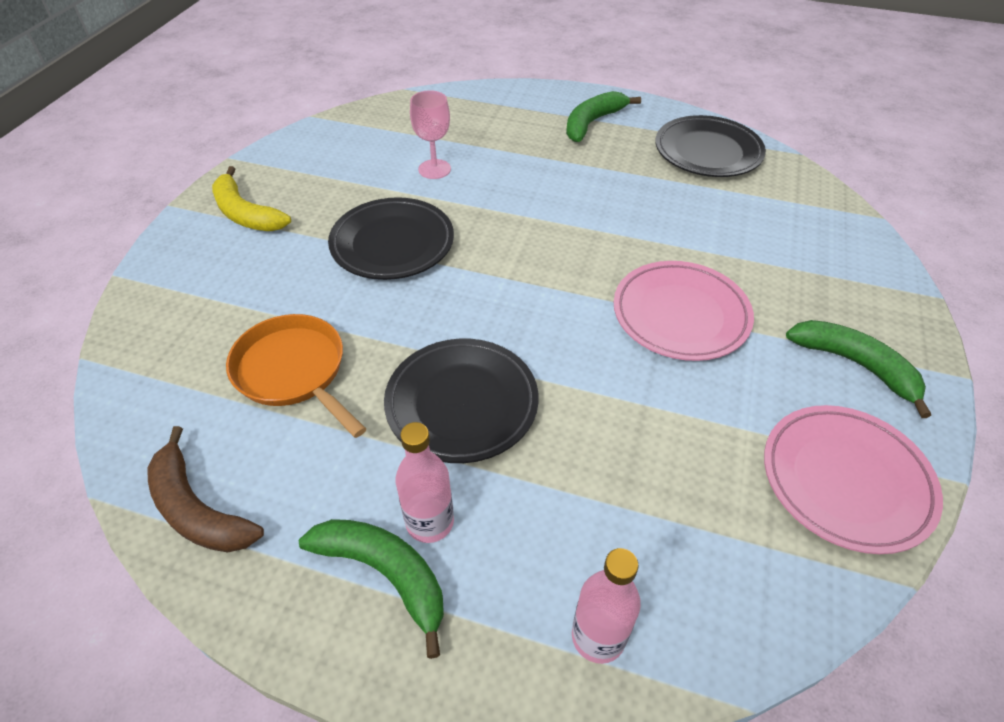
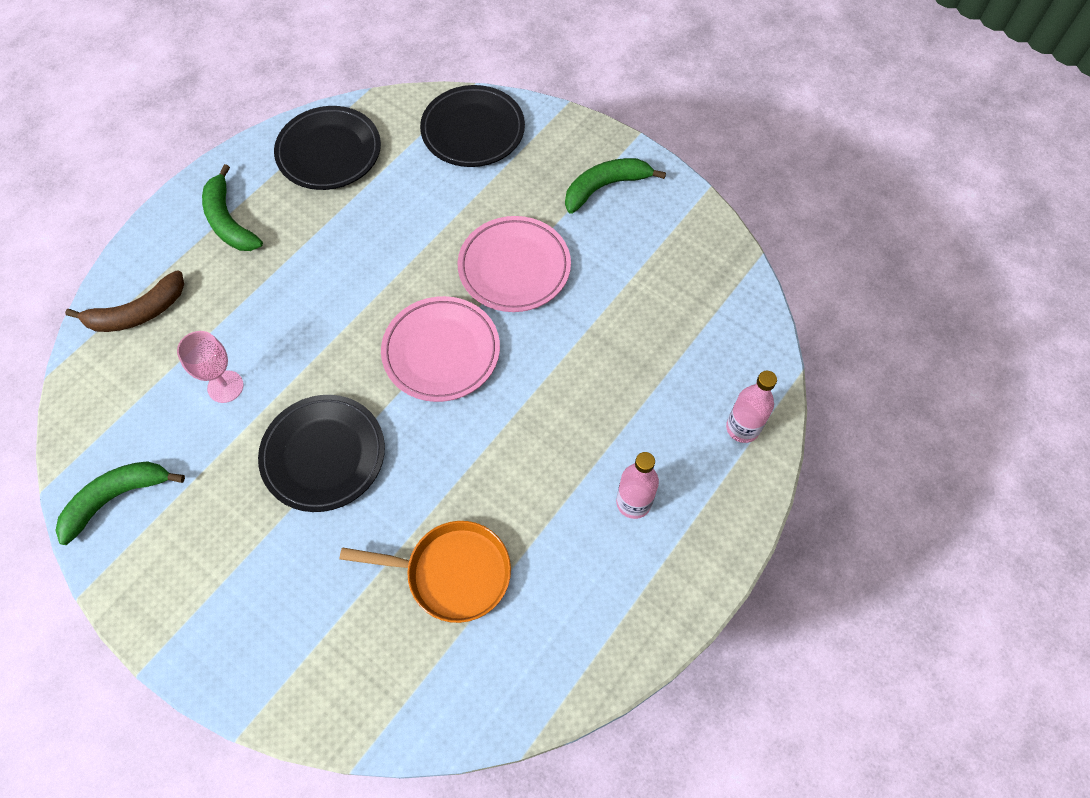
camera: 70 degrees left, 15 degrees up
(198, 509) = (566, 667): brown banana -> brown banana (138, 312)
(246, 213) = (201, 587): yellow banana -> none
(294, 371) = (452, 573): orange pan -> orange pan turned 150 degrees counterclockwise
(384, 574) = (663, 542): green banana -> green banana (116, 498)
(462, 404) = (538, 451): black plate -> black plate (473, 131)
(845, 481) = (688, 245): pink plate -> pink plate (441, 352)

